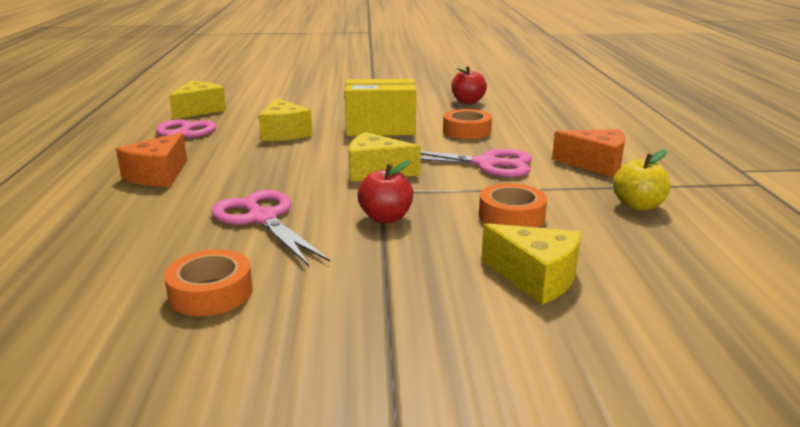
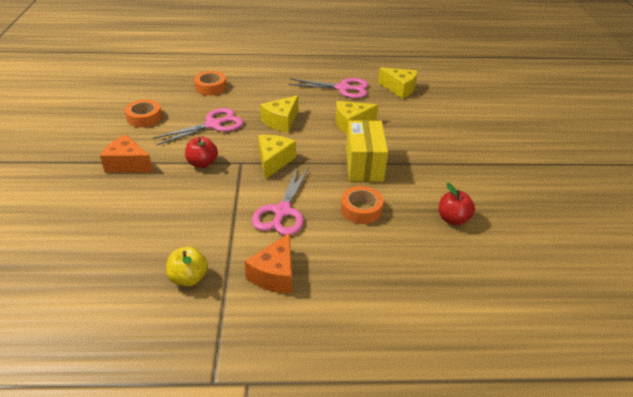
camera: 90 degrees right, 15 degrees up
(158, 175) = (278, 90): orange cheese -> orange cheese (127, 164)
(511, 216) = (190, 212): orange tape -> orange tape (211, 87)
(535, 278) = (114, 210): yellow cheese -> yellow cheese (281, 121)

